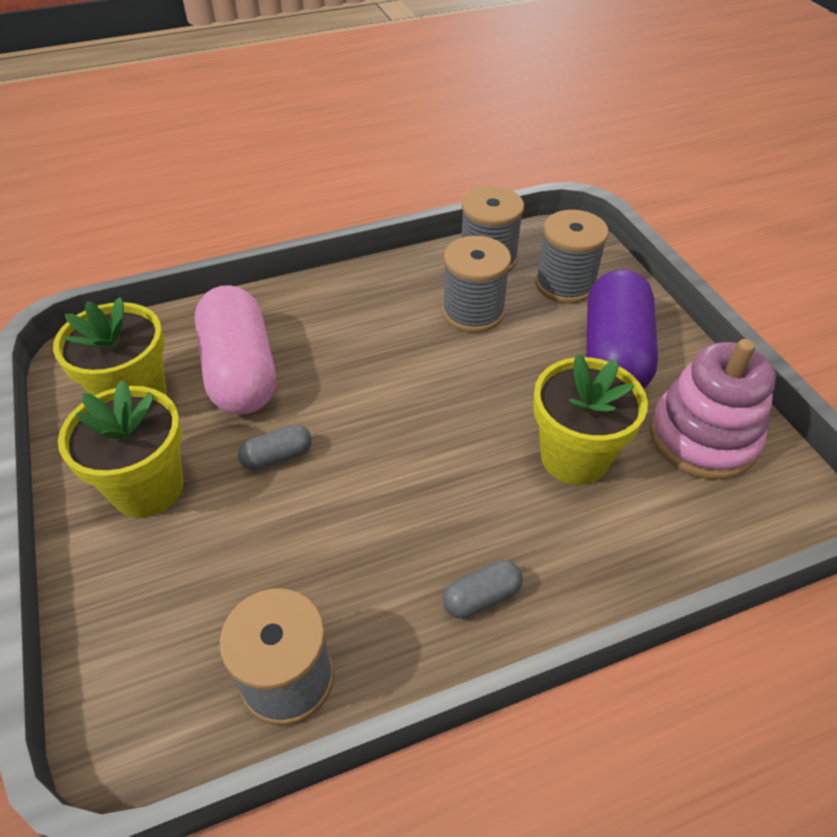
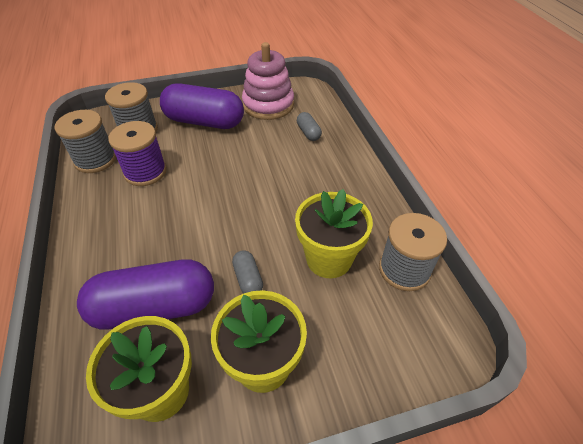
camera: 85 degrees left, 0 degrees up
(240, 371) = (155, 307): pink capsule -> purple capsule
(473, 312) = (145, 172): grey spool -> purple spool
(481, 597) = (354, 189): grey capsule -> grey capsule (308, 133)
(574, 457) = (272, 146): yellow flower pot -> yellow flower pot (329, 259)

